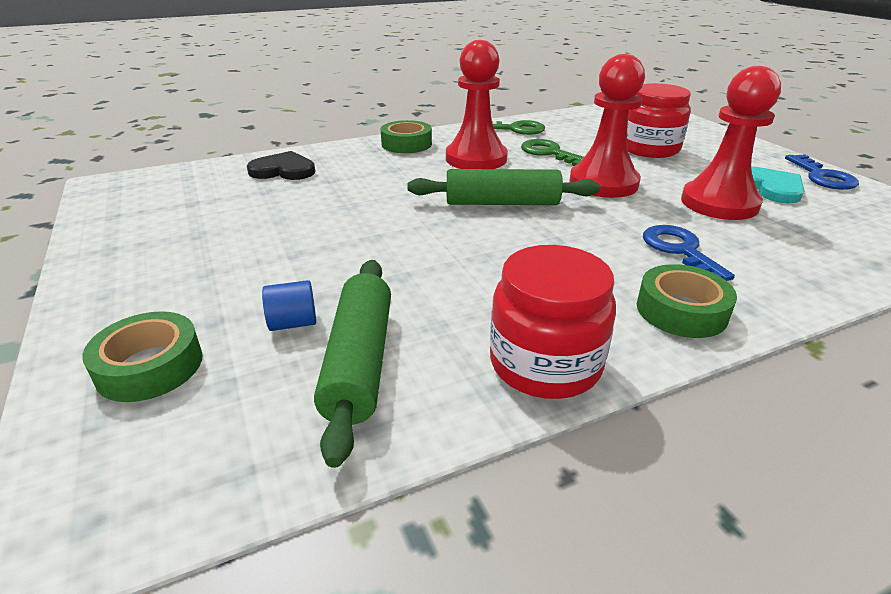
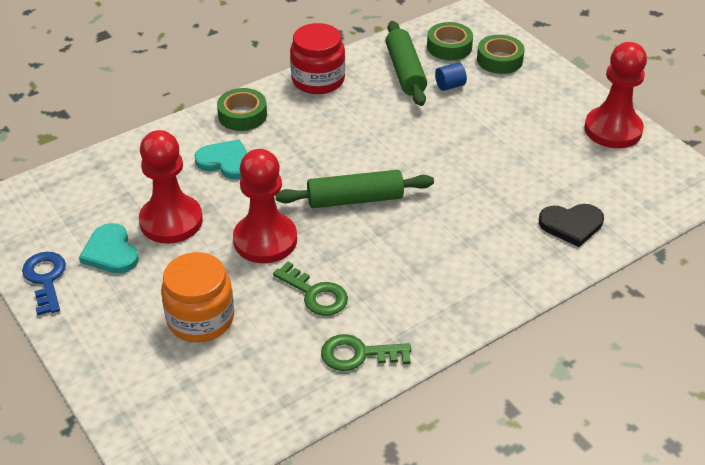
camera: 170 degrees right, 10 degrees up
(406, 144) = (478, 294): green tape -> green tape (449, 47)
(476, 159) = (392, 271): red pawn -> red pawn (613, 130)
(649, 149) = (200, 319): red jar -> orange jar
(680, 250) = (226, 162): blue key -> turquoise heart

